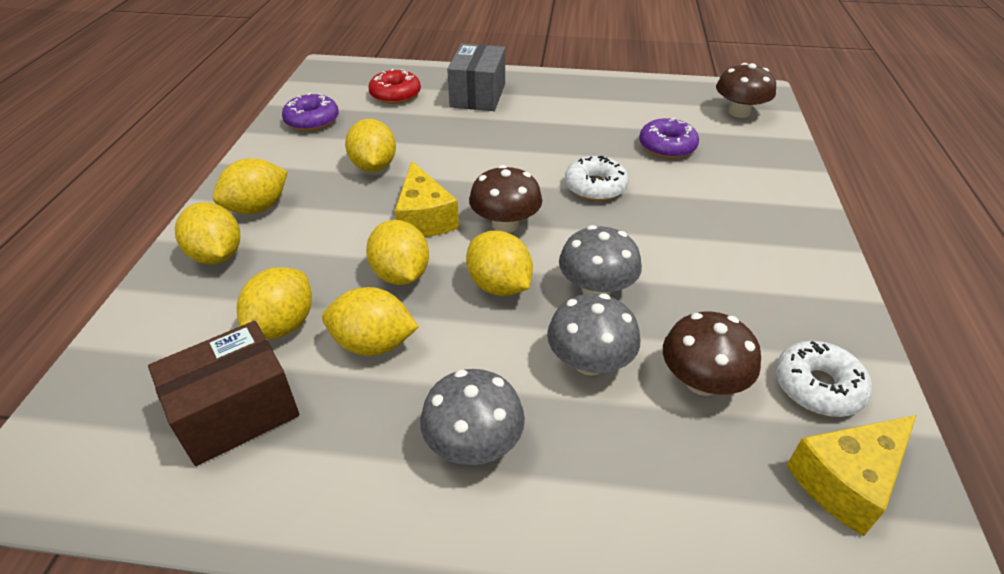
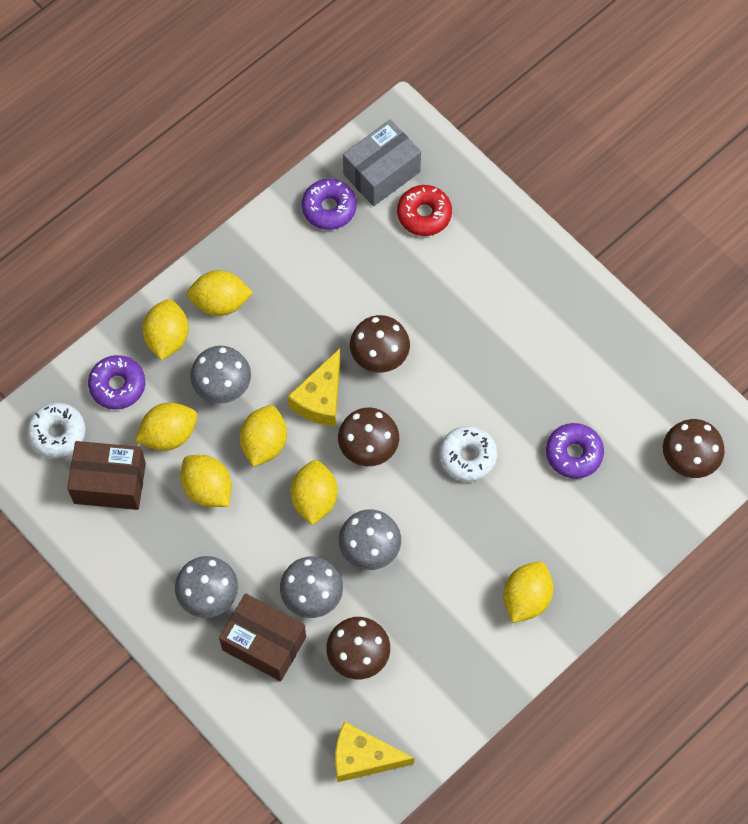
camera: 40 degrees right, 25 degrees up
(181, 319) = (117, 385): none -> purple donut
(312, 258) = (222, 385): none -> grey mushroom
(374, 166) = (331, 310): yellow lemon -> yellow lemon (526, 598)
(446, 170) = (379, 355): none -> brown mushroom
(478, 95) = (492, 267): grey box -> grey box (381, 173)
(594, 446) = (264, 643): none -> brown box
(817, 387) = (415, 708): white donut -> white donut (57, 433)

